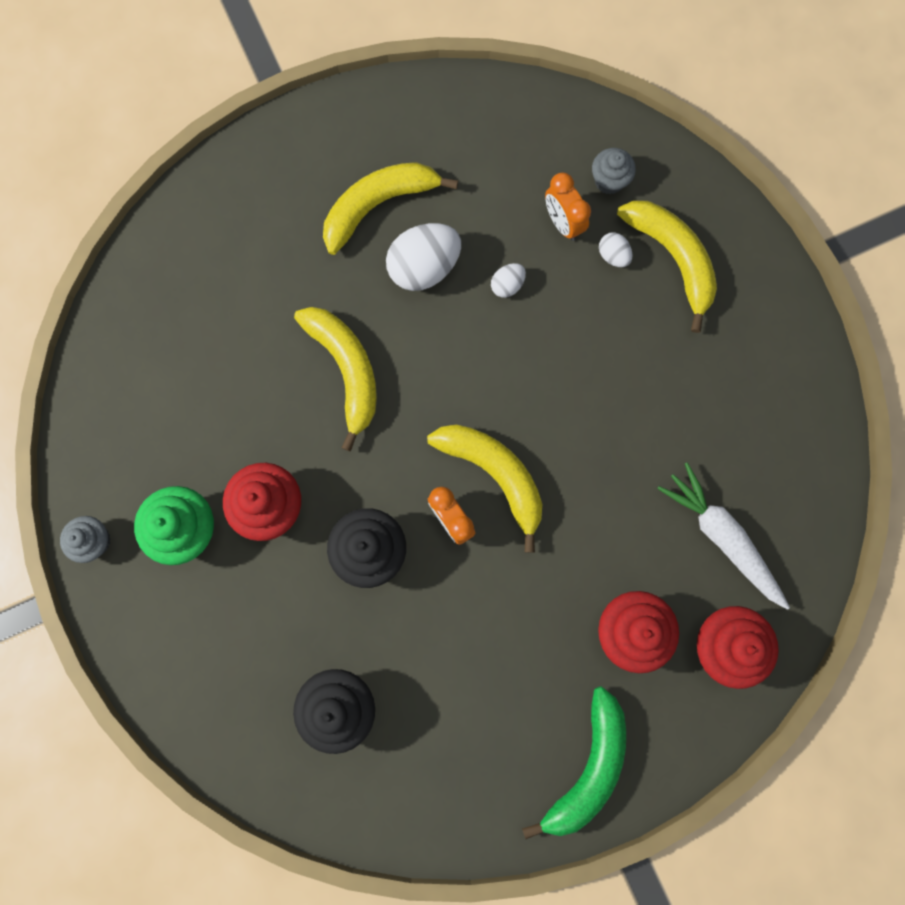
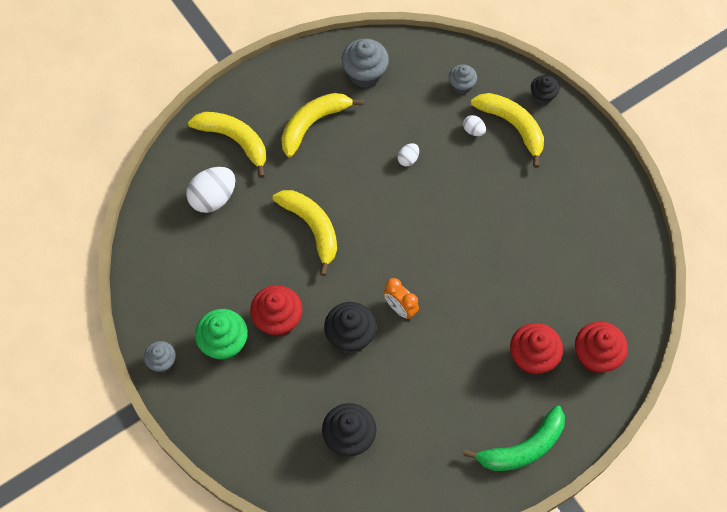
camera: 10 degrees left, 15 degrees down
(424, 267) = (351, 157): white egg -> white egg (213, 198)
(469, 138) = (365, 74): none -> grey cupcake
(494, 474) = (423, 276): yellow banana -> yellow banana (234, 140)
(562, 223) = (436, 116): orange clock -> none
(588, 766) = (523, 448): green banana -> green banana turned 45 degrees clockwise
(722, 537) = (581, 290): white carrot -> none
(727, 217) = (542, 96): none -> black cupcake

